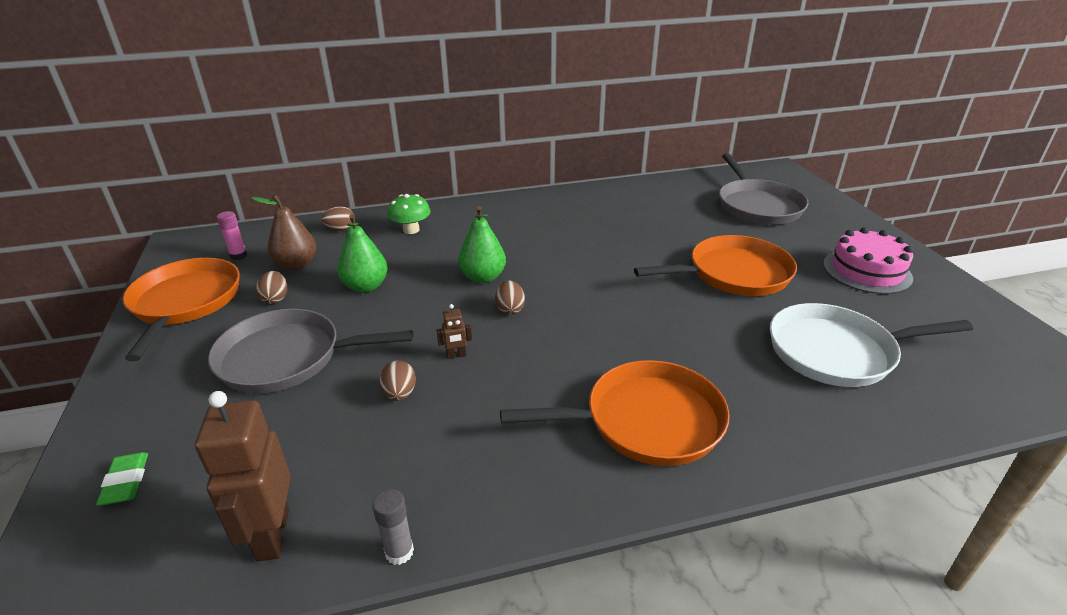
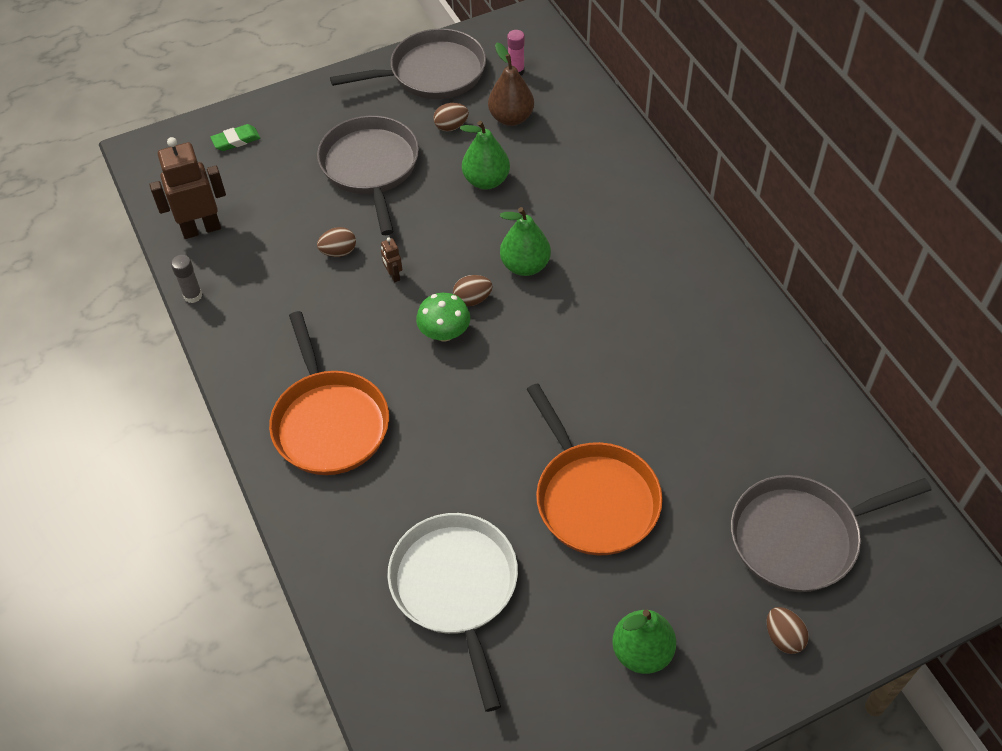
camera: 80 degrees right, 20 degrees up
(185, 302) = (432, 73): orange pan -> grey pan
(340, 229) = (590, 124): brown egg -> brown egg (783, 637)
(411, 230) = (607, 181): green mushroom -> green mushroom (444, 333)
(867, 271) = (642, 652): pink cake -> green pear

